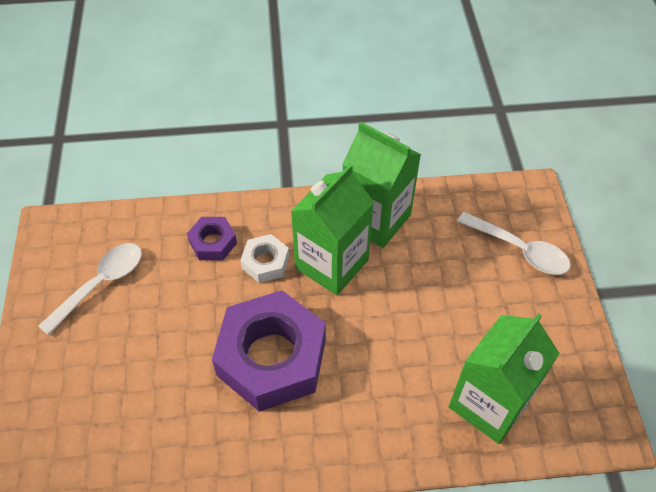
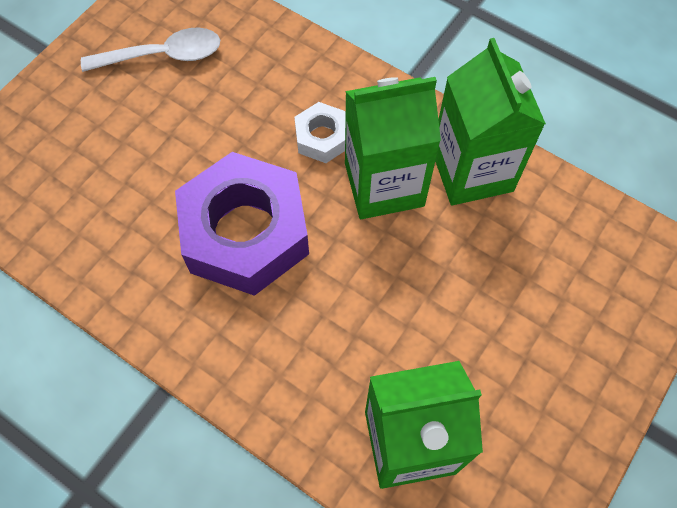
camera: 40 degrees right, 10 degrees up
(213, 242) = (291, 84): purple nut -> none
(520, 250) = (600, 315): white spoon -> none

